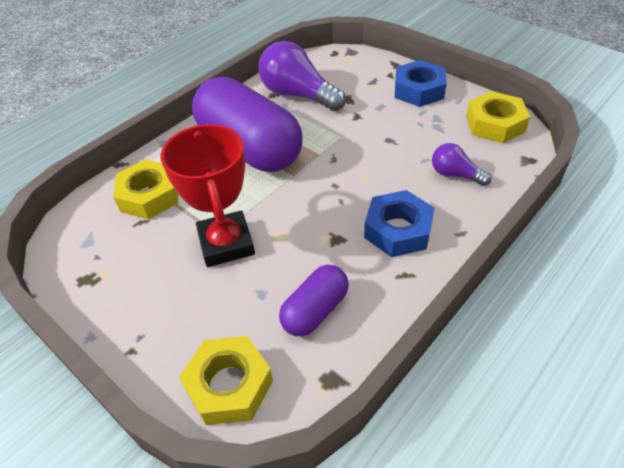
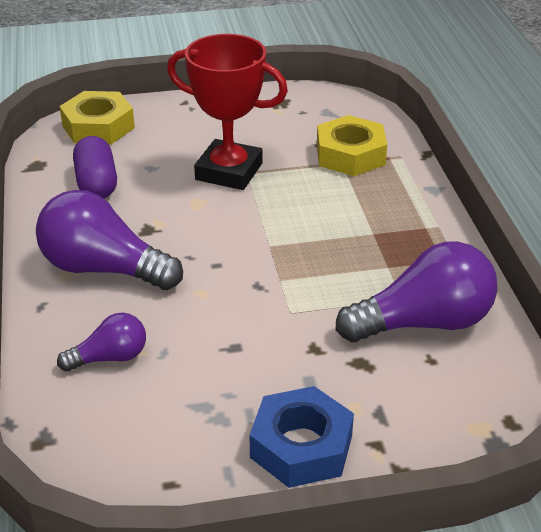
camera: 125 degrees right, 10 degrees down
(250, 148) = (353, 238): purple capsule -> none
(398, 230) = (103, 269): blue nut -> purple light bulb
(494, 124) = (135, 465): yellow nut -> none

